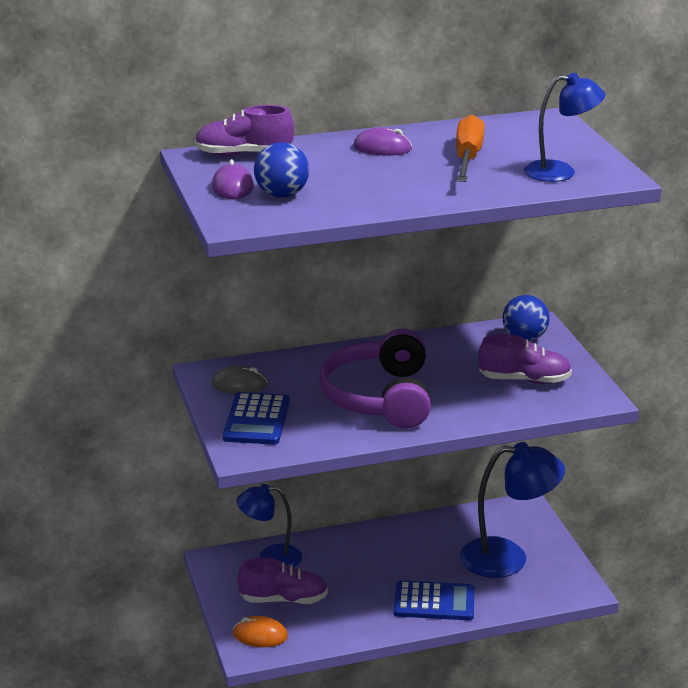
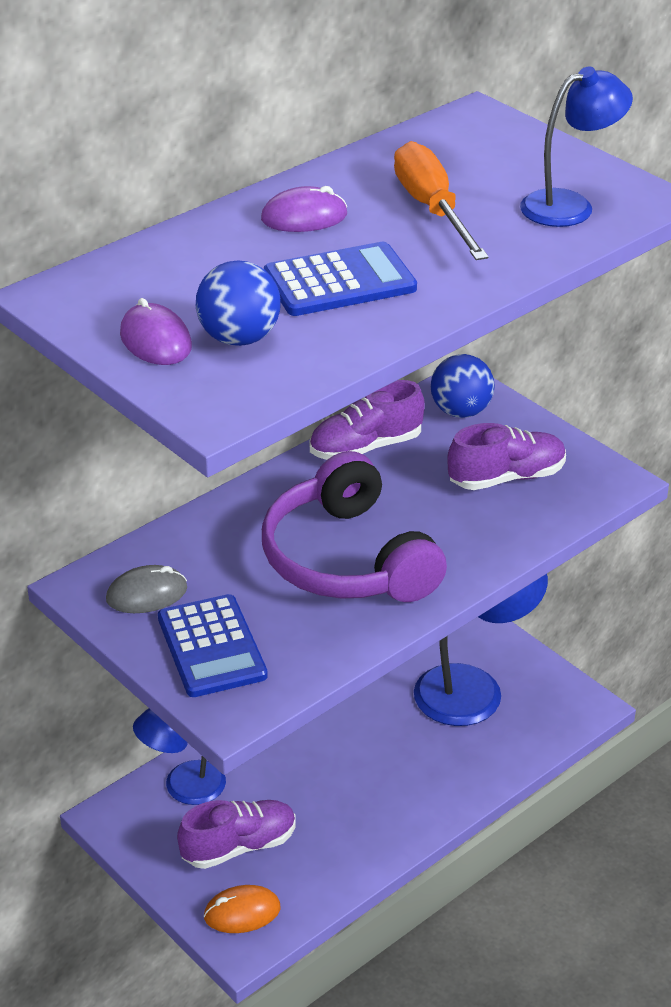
camera: 25 degrees left, 10 degrees up
(244, 155) = (120, 275): purple shoe -> purple shoe (365, 447)
(434, 602) = (427, 784): blue calculator -> blue calculator (339, 282)

